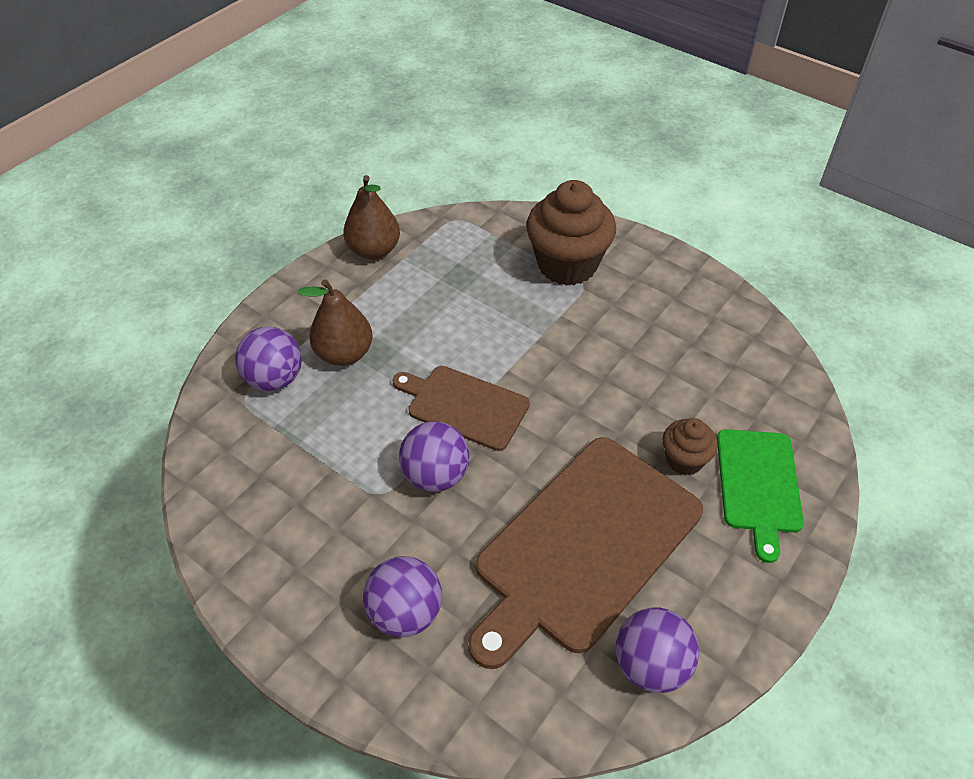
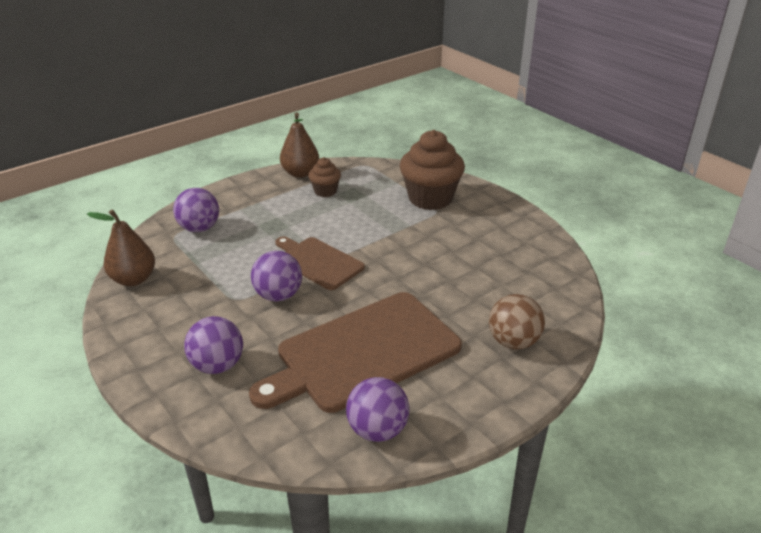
camera: 15 degrees right, 15 degrees down
(344, 354) = (252, 222): brown pear -> brown pear (133, 279)
(684, 460) = (462, 318): brown cupcake -> brown cupcake (325, 191)
(759, 485) = (513, 342): green cutting board -> brown ball

